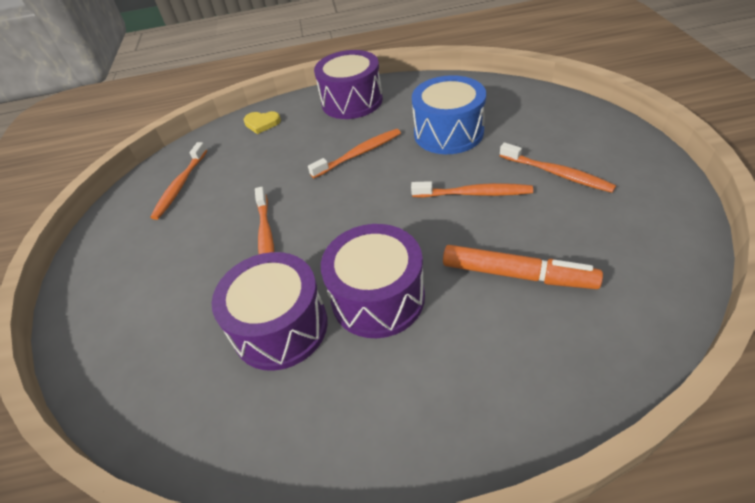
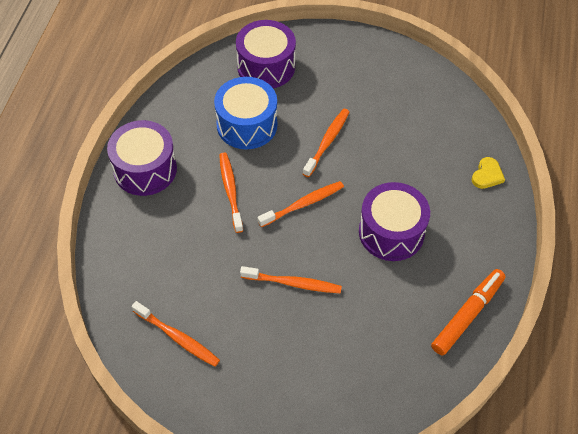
camera: 75 degrees left, 10 degrees up
(262, 123) = (123, 250): yellow heart -> yellow heart (487, 175)
(280, 327) = (387, 294): purple drum -> purple drum (266, 66)
(517, 275) = (411, 155): orange marker -> orange marker (467, 315)
(556, 173) = (336, 90): orange toothbrush -> orange toothbrush (303, 204)

